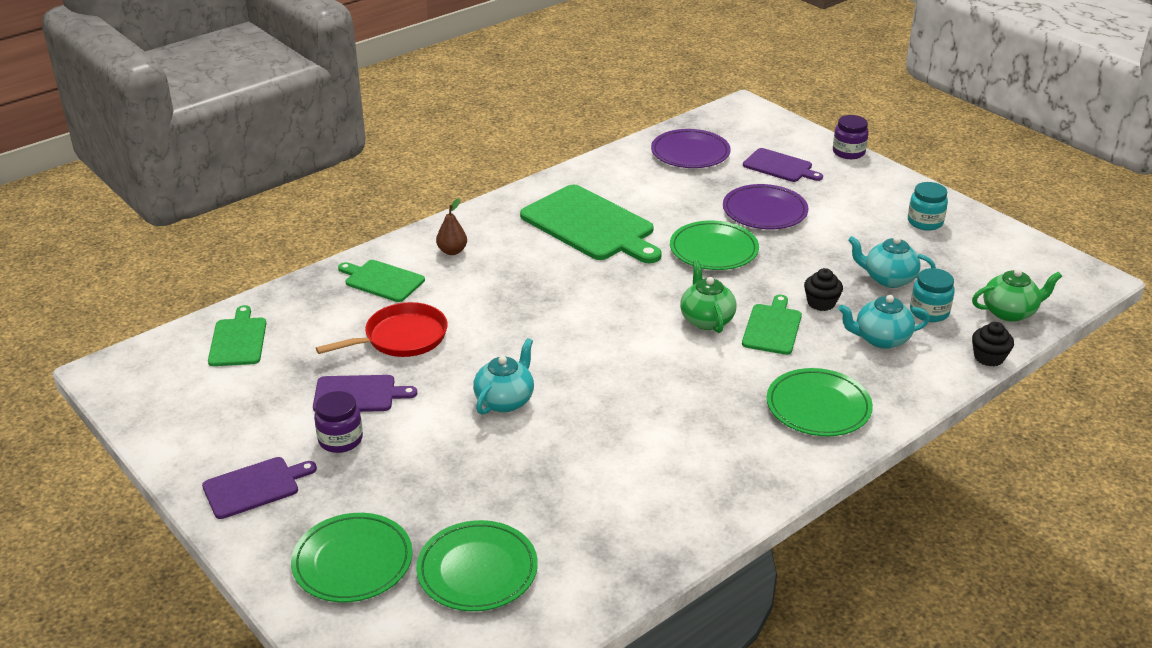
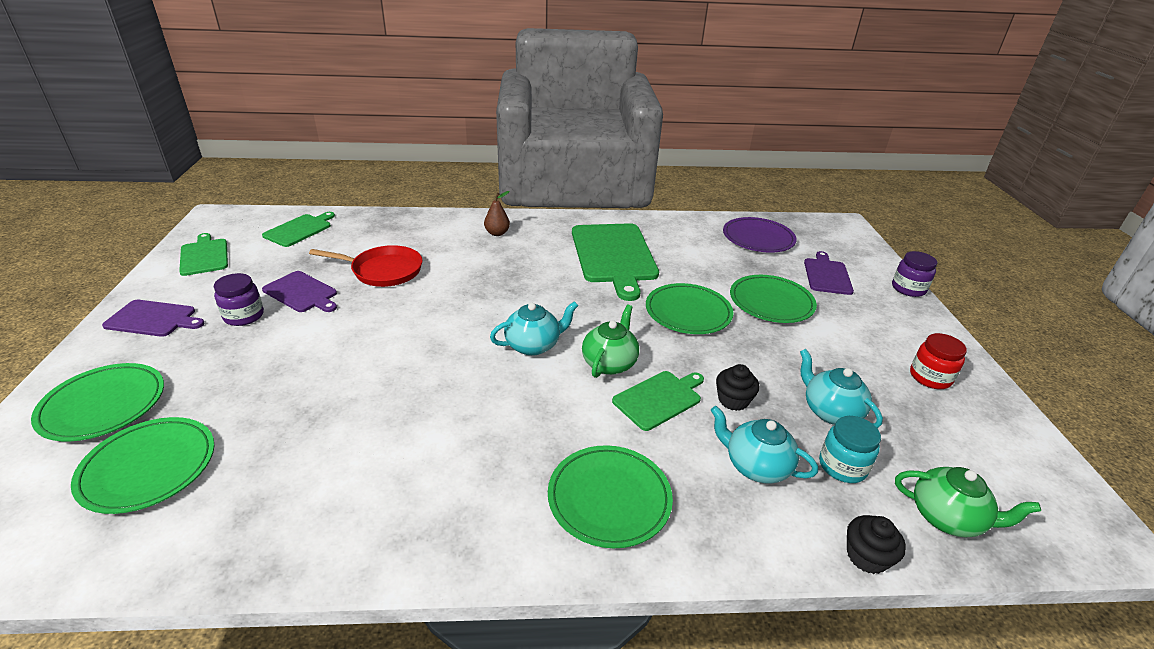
camera: 35 degrees right, 0 degrees up
(382, 281) = (428, 232): green cutting board -> green cutting board (204, 256)
(505, 400) = (376, 345): turquoise teapot -> turquoise teapot (533, 345)
(764, 211) = (771, 302): purple plate -> green plate
(780, 166) = (827, 275): purple cutting board -> purple cutting board turned 150 degrees counterclockwise
(925, 222) = (930, 377): turquoise jar -> red jar

